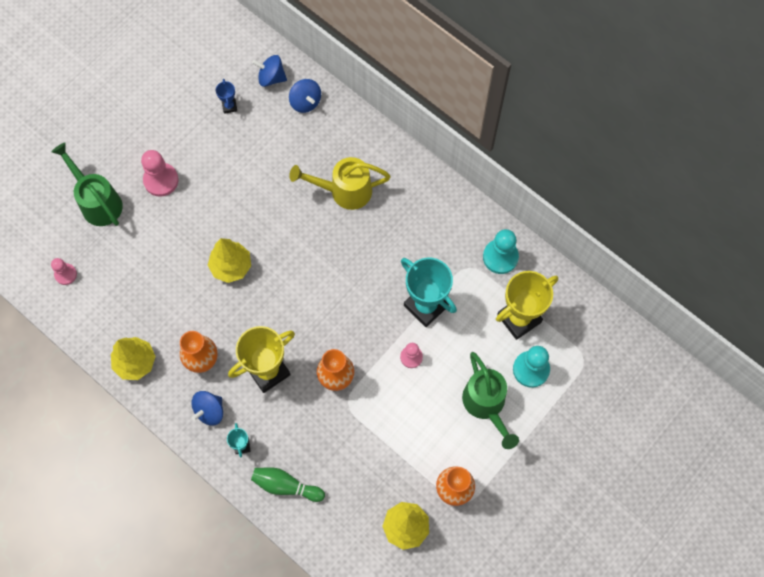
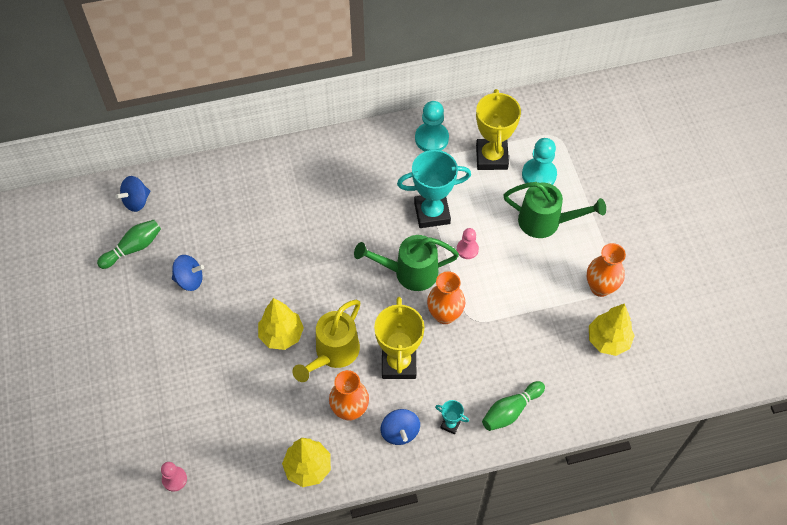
camera: 55 degrees left, 10 degrees down
(98, 202) = (127, 408): green watering can -> green watering can (409, 272)
(161, 180) = (153, 343): pink pawn -> none
(229, 106) = (133, 248): blue trophy -> green bowling pin
(305, 102) = (182, 190): blue spinning top -> blue spinning top (189, 280)
(344, 191) = (286, 209): yellow watering can -> yellow watering can (333, 353)

